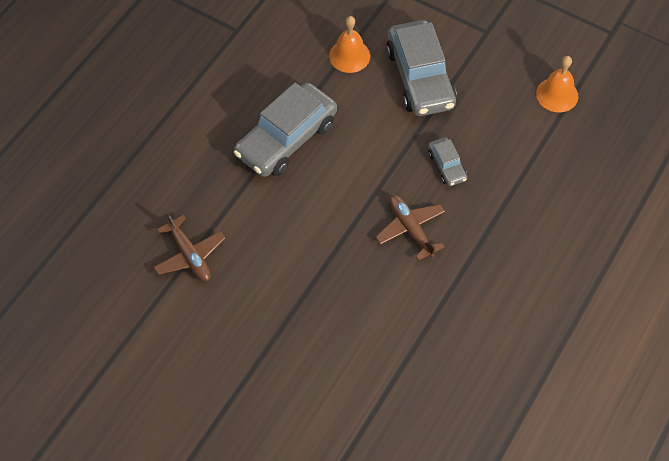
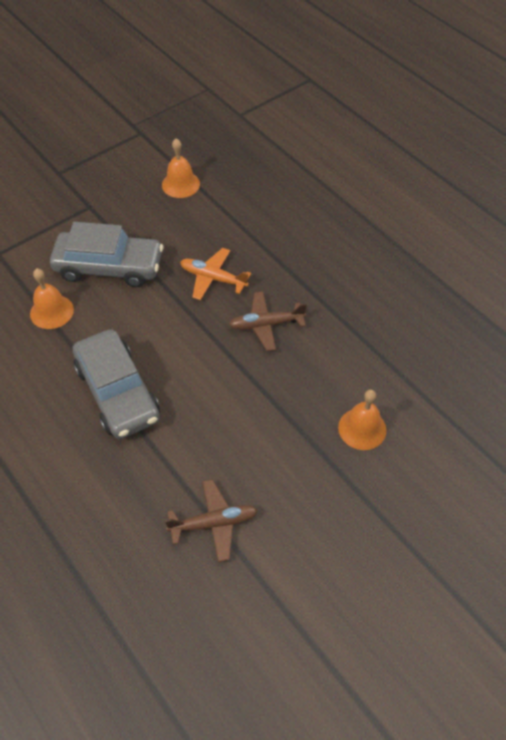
camera: 70 degrees left, 5 degrees down
(326, 345) = (362, 428): none -> orange bell
(447, 166) = (213, 278): grey car -> orange plane

